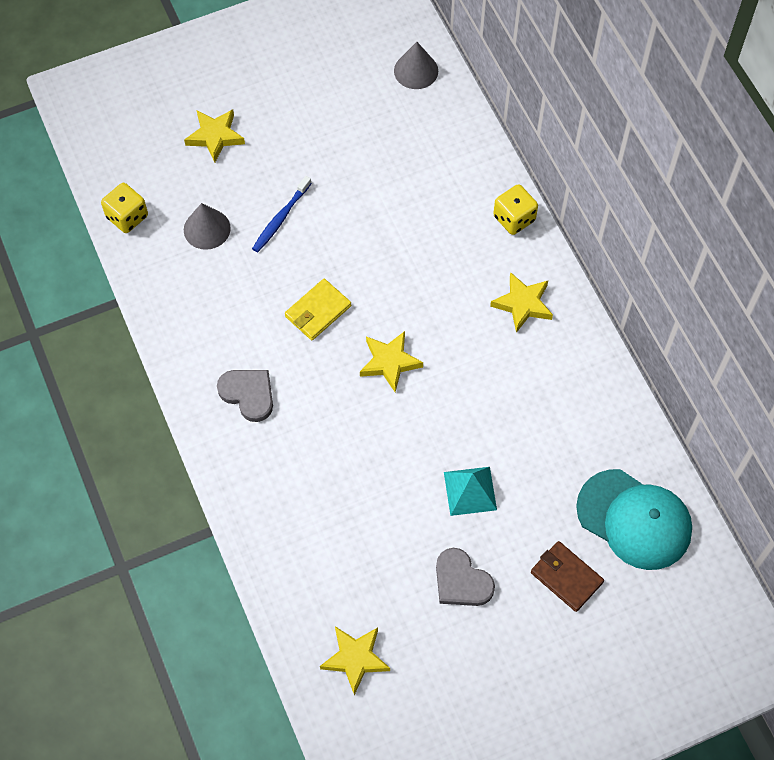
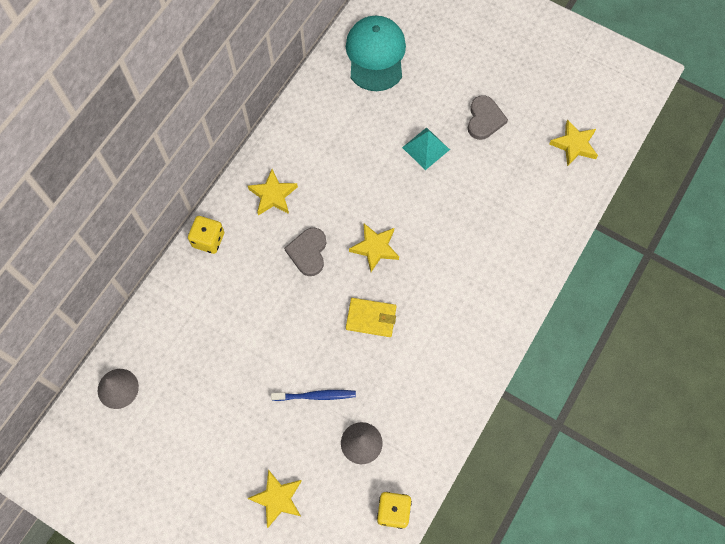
camera: 125 degrees left, 5 degrees up
(248, 394) = (464, 319): grey heart -> grey heart (308, 252)
(566, 577) = (438, 69): brown wallet -> none

